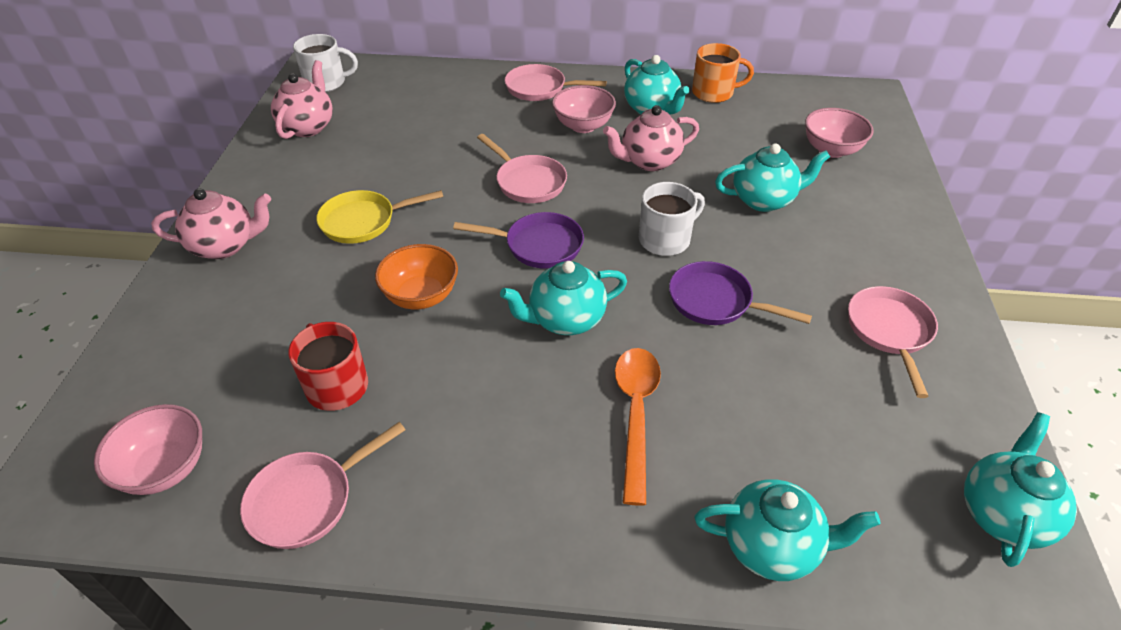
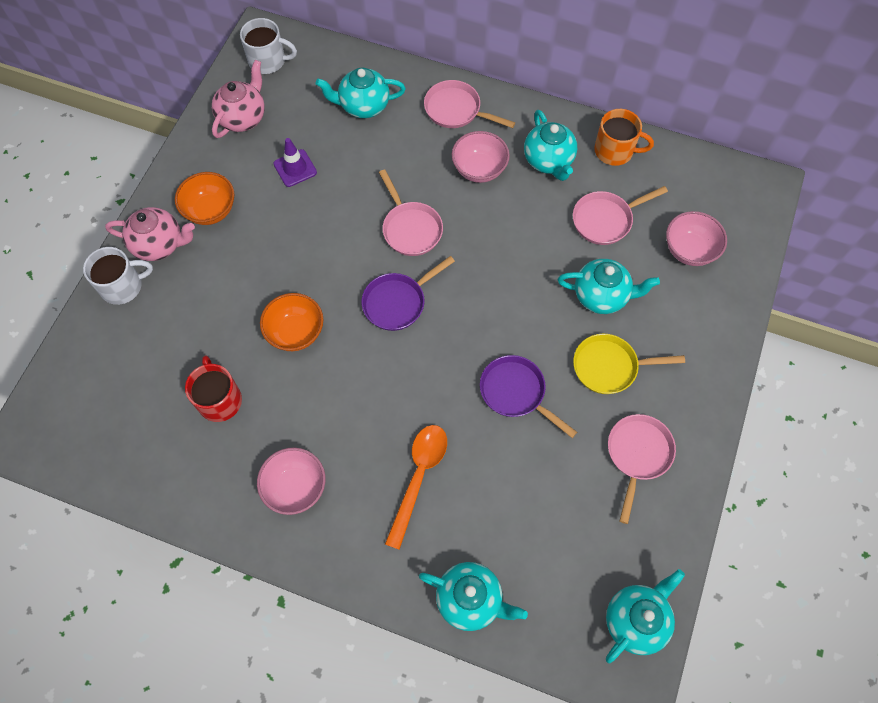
camera: 15 degrees right, 20 degrees up
(165, 468) = (101, 439): pink bowl -> pink bowl (295, 487)
(285, 205) = (210, 210): none -> orange bowl
(308, 500) = (186, 486): pink pan -> pink pan (605, 220)
(364, 221) = (268, 243): yellow pan -> yellow pan (610, 367)
(379, 156) = (295, 168): none -> purple traffic cone
(538, 245) = (398, 302): purple pan -> purple pan turned 120 degrees clockwise
(565, 319) = (396, 381): turquoise teapot -> turquoise teapot (363, 106)
(649, 161) = (521, 227): pink teapot -> none
(665, 239) = (501, 320): white mug -> white mug (123, 286)

